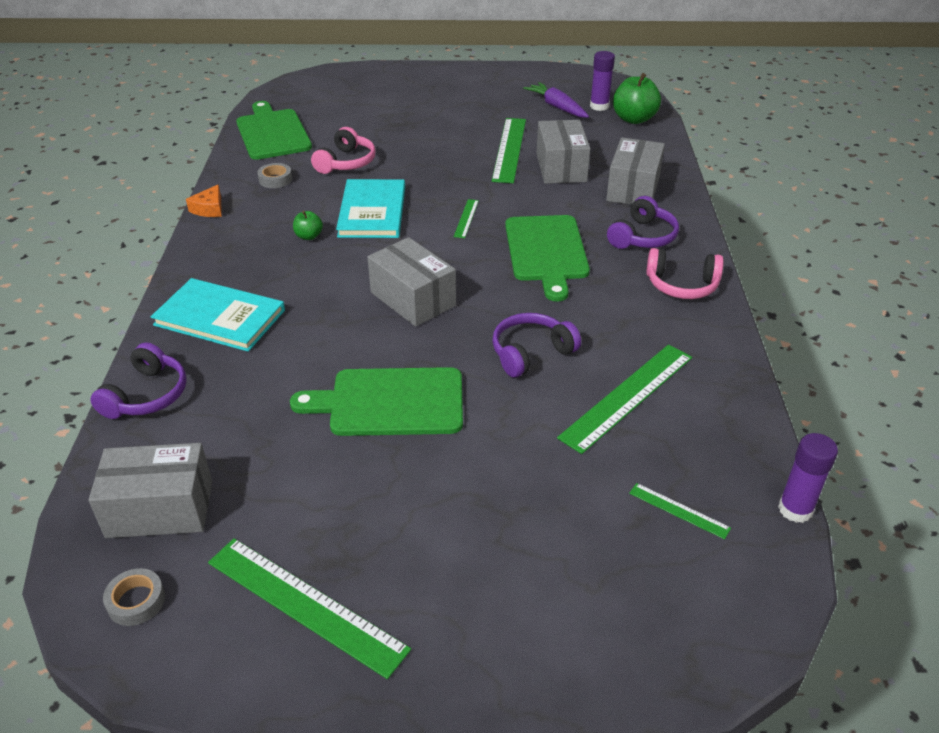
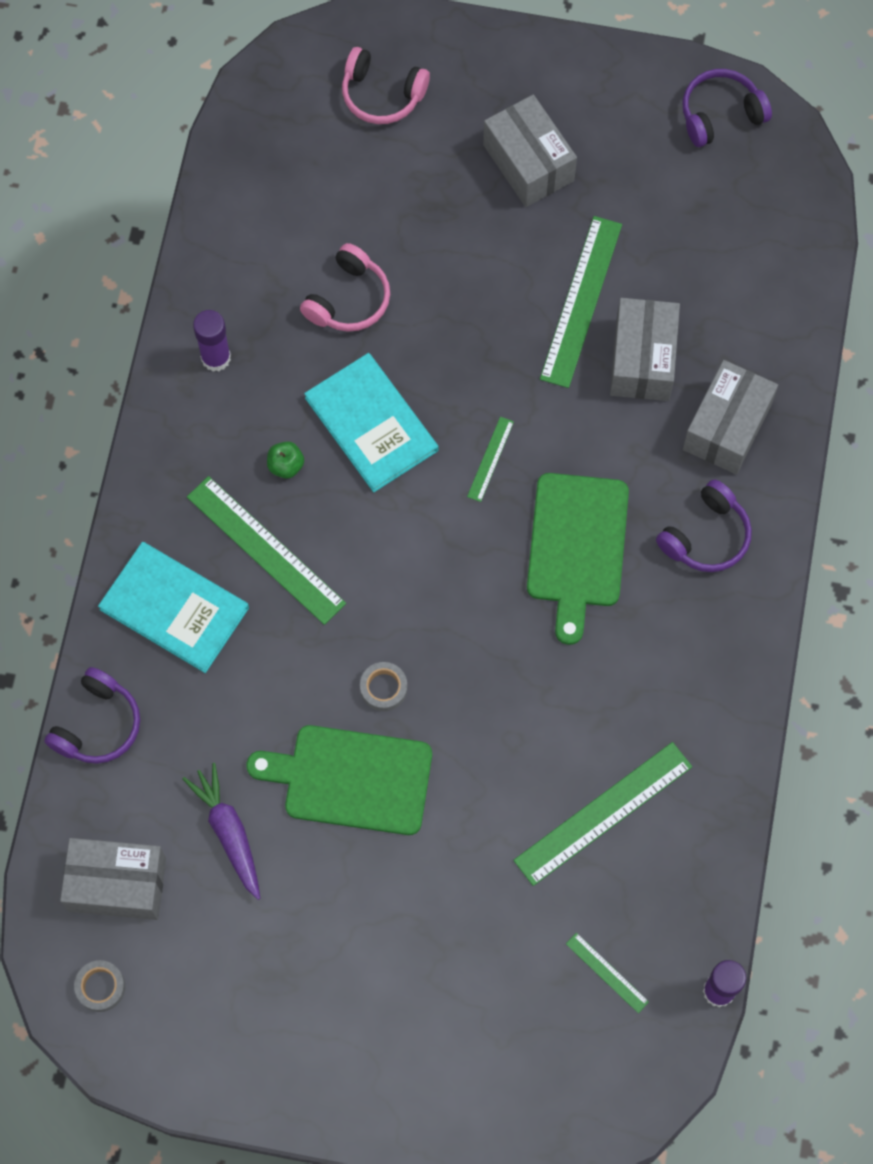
camera: 10 degrees right, 30 degrees up
(209, 209) = (162, 383): orange cheese -> none
(272, 133) = (251, 202): green cutting board -> none
(275, 179) = (250, 327): grey tape -> grey tape (383, 688)
(305, 605) = (246, 1017): green ruler -> green ruler (265, 550)
(372, 212) = (371, 424): turquoise book -> turquoise book turned 45 degrees counterclockwise
(413, 299) = (398, 611): grey box -> grey box (528, 163)
(531, 353) = (516, 728): purple headphones -> purple headphones (720, 114)
(557, 107) = (677, 193): purple carrot -> purple carrot (228, 832)
(599, 106) = (741, 202): purple glue stick -> purple glue stick (216, 358)
(634, 119) = (783, 247): green apple -> none
(682, 285) = (723, 639): pink headphones -> pink headphones (382, 94)

